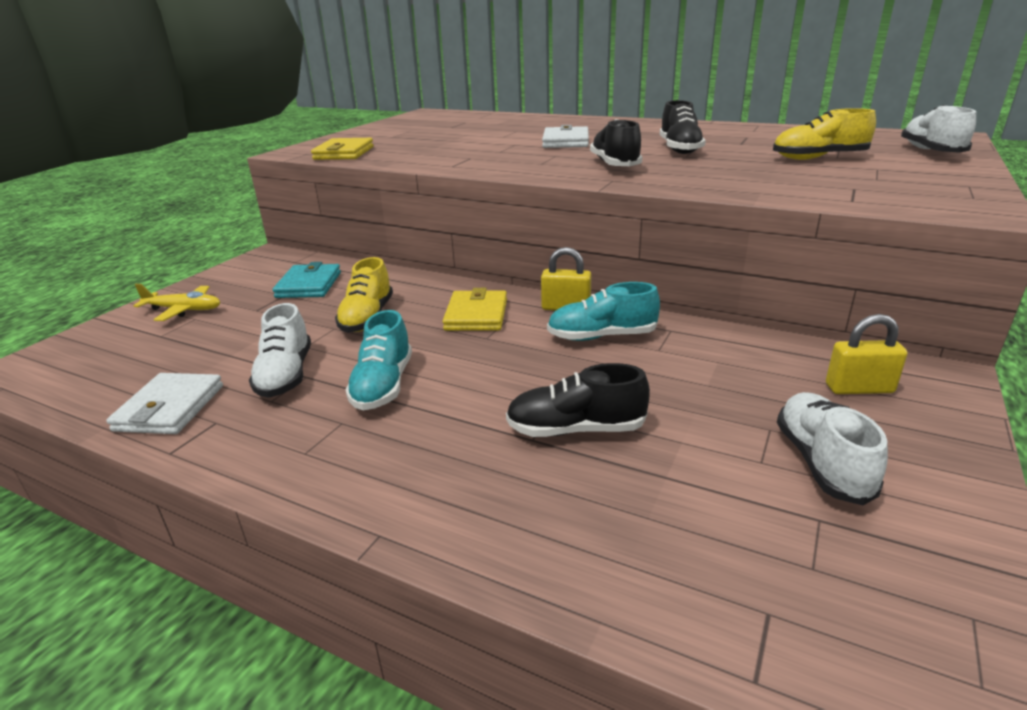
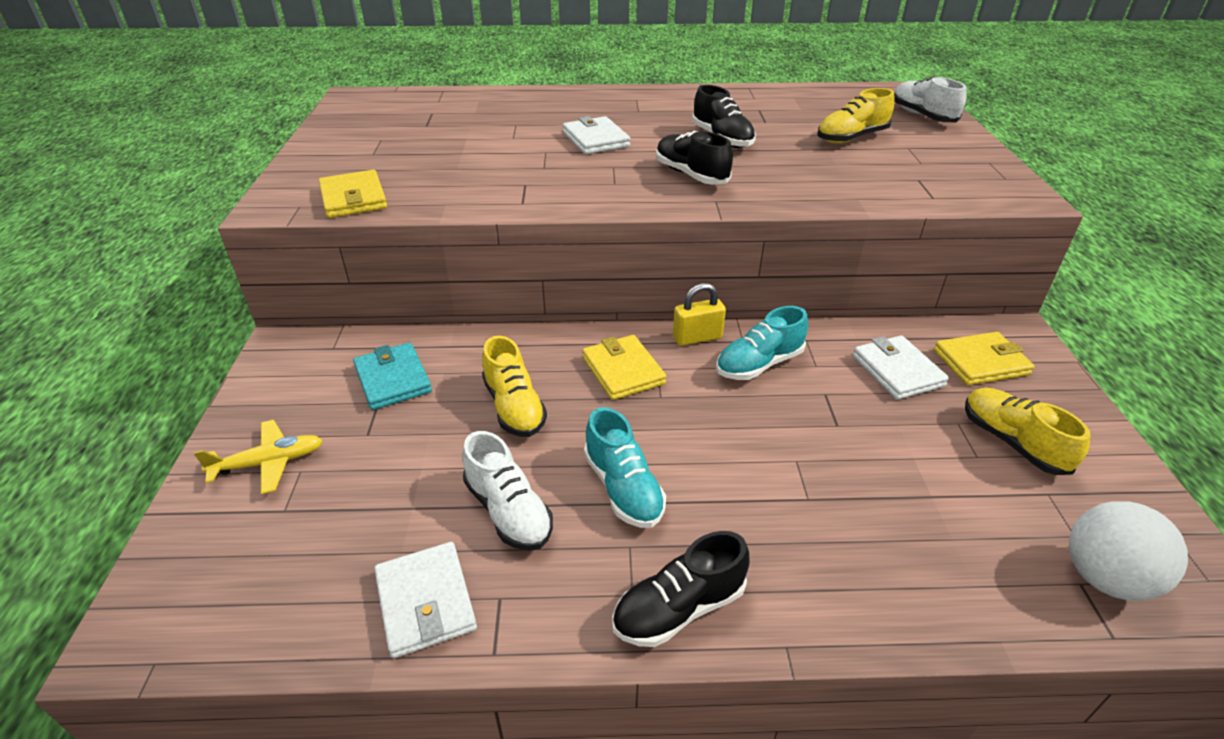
camera: 30 degrees left, 10 degrees up
(575, 429) = (831, 475): black shoe -> black shoe (679, 608)
(744, 372) = (897, 371): none -> white wallet
(809, 621) = (1104, 578): none -> white ball
(822, 462) = (1012, 442): white shoe -> yellow shoe
(859, 388) = (980, 362): yellow padlock -> yellow wallet

